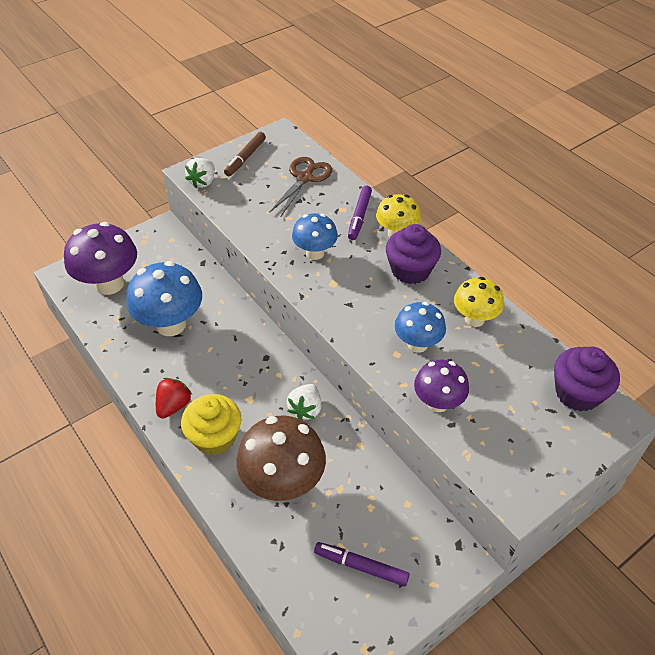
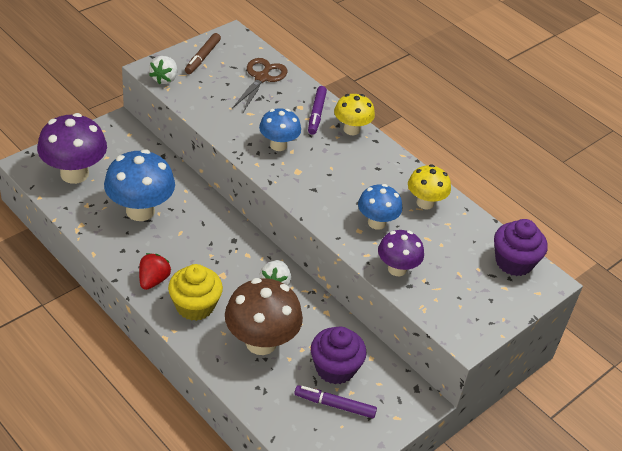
camera: 10 degrees left, 5 degrees down
(410, 270) = (366, 161): purple cupcake -> purple cupcake (335, 368)

